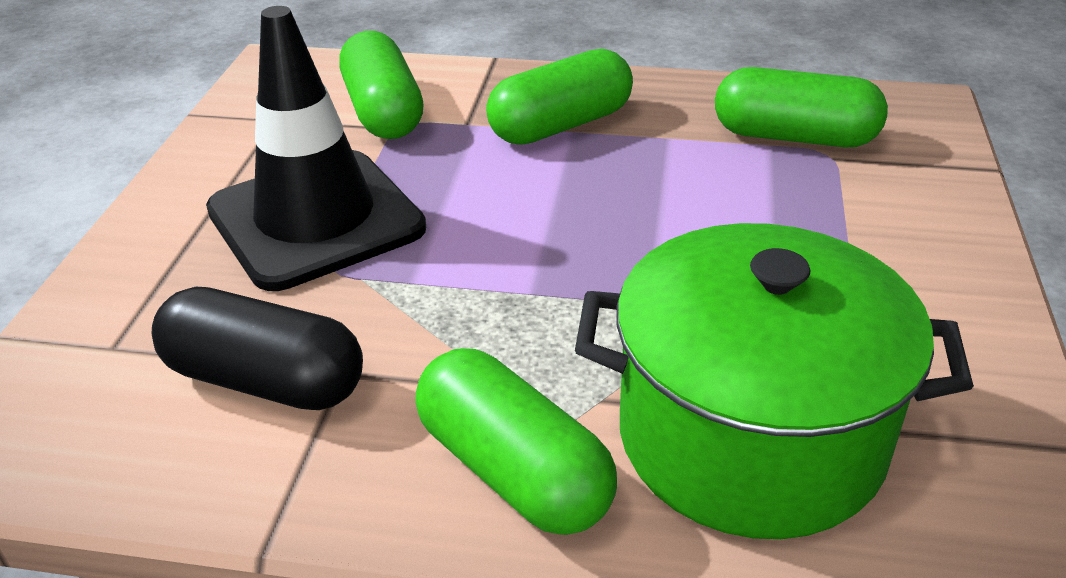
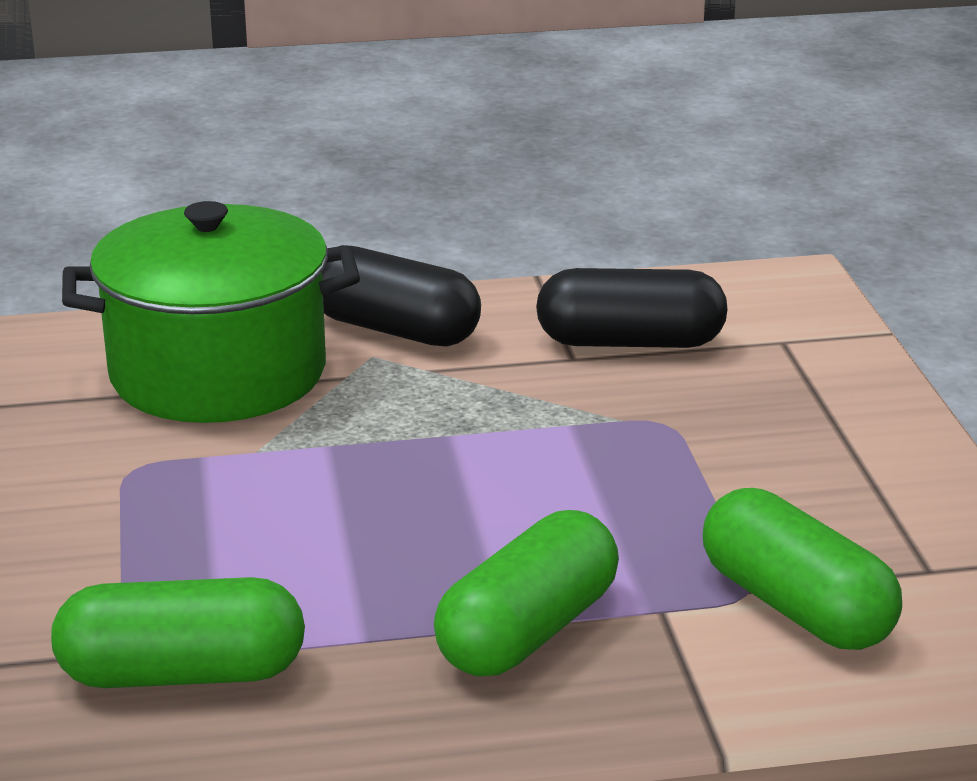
camera: 160 degrees right, 10 degrees down
(315, 219) = (728, 460): black traffic cone -> none
(513, 471) = (394, 329): green capsule -> black capsule

